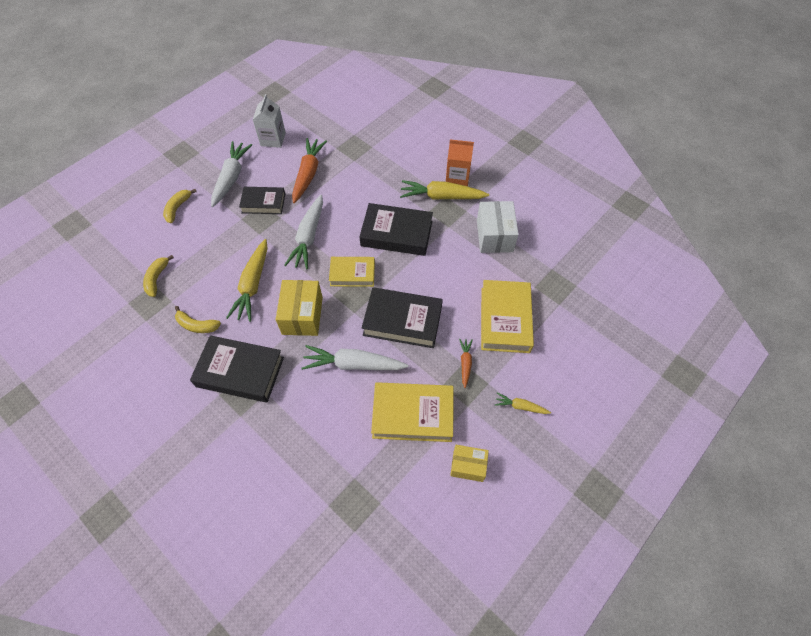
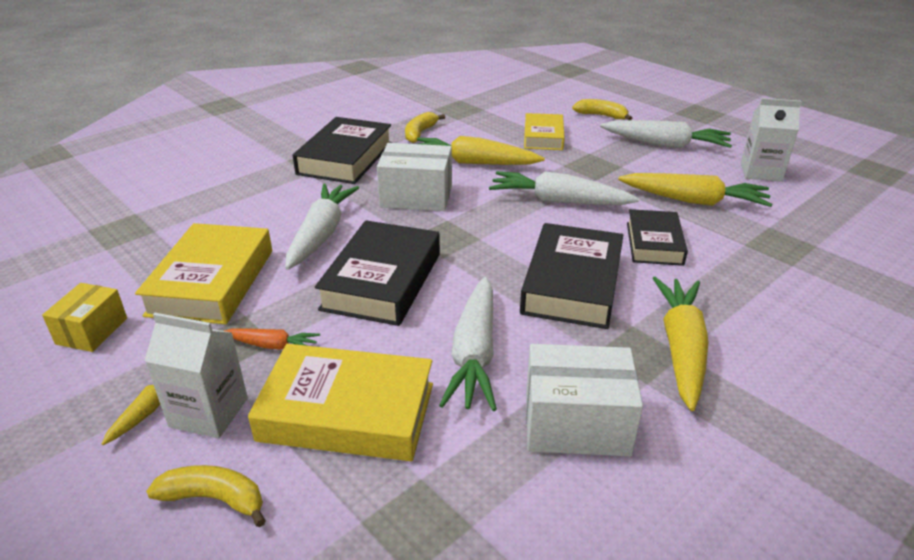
camera: 95 degrees right, 25 degrees down
(157, 278) = (491, 110): yellow banana -> yellow banana (214, 498)
(263, 203) = (621, 167): black book -> black book (654, 243)
(302, 315) = (416, 196): yellow box -> white box
(308, 174) = (693, 201): orange carrot -> yellow carrot
(352, 274) = (484, 237): yellow book -> yellow book (543, 137)
(457, 177) = (750, 378): orange carton -> none
(457, 273) = (474, 353): none -> white carrot
(517, 378) = (209, 412): none -> white carton

